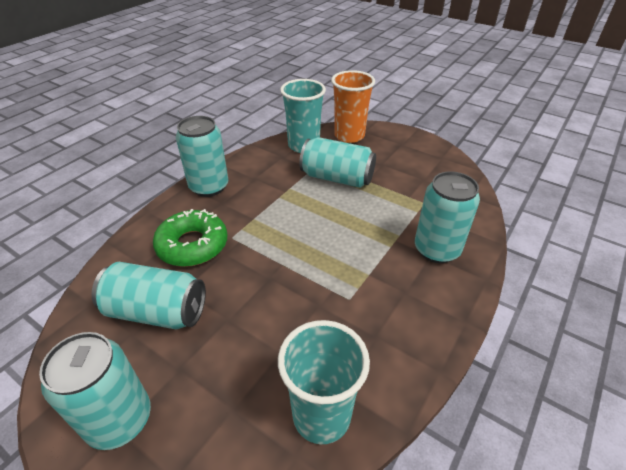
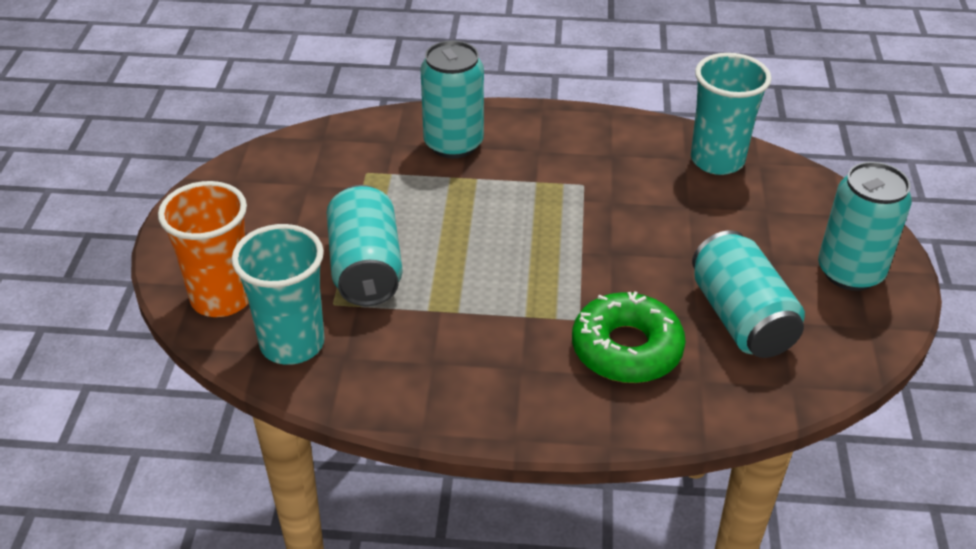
camera: 120 degrees left, 0 degrees up
(209, 187) = (497, 406): turquoise can -> none

